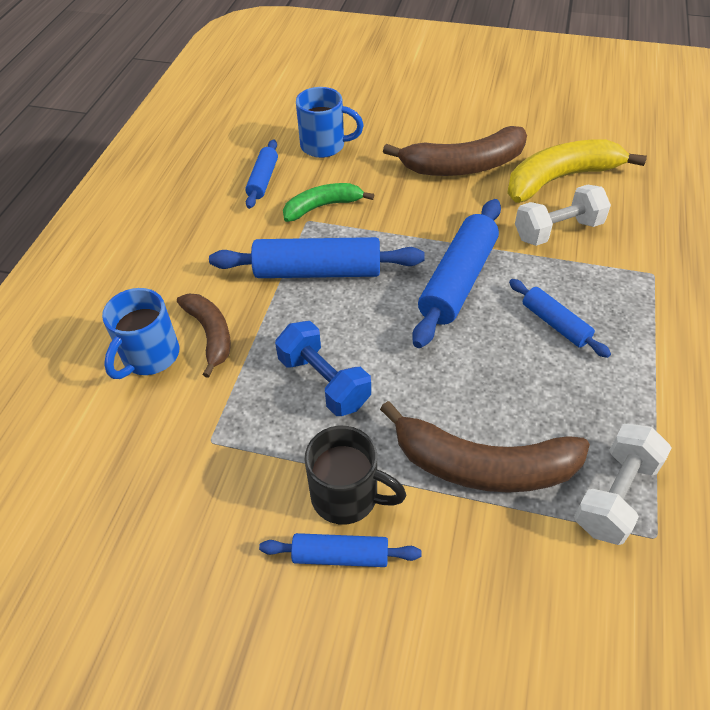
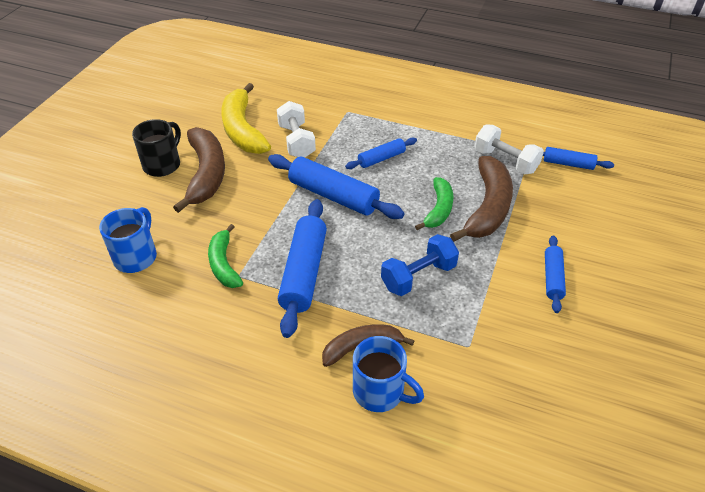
camera: 85 degrees left, 5 degrees down
(263, 180) = (168, 305): blue rolling pin -> blue rolling pin (568, 164)
(347, 496) = (511, 271): black mug -> black mug (163, 164)
(461, 399) = (438, 209): none -> green banana

